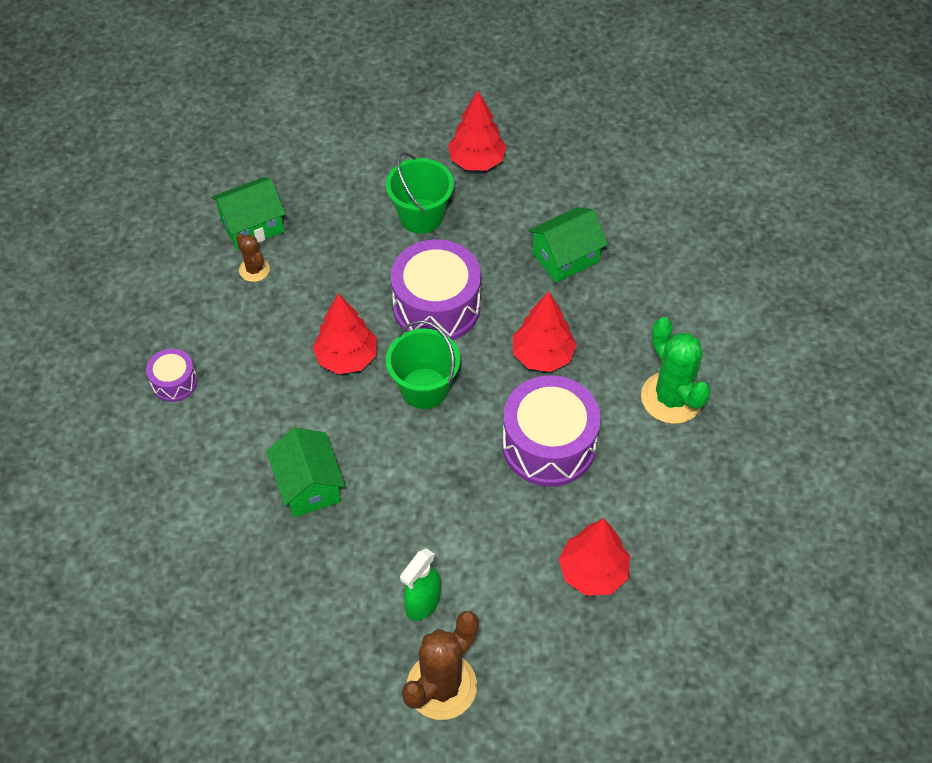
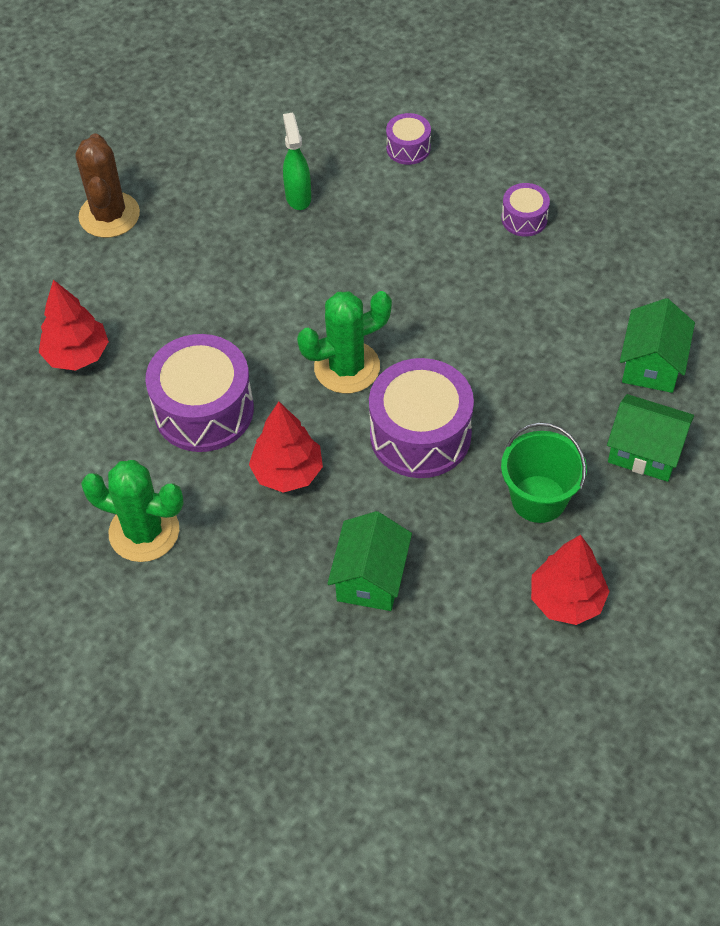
camera: 135 degrees right, 0 degrees up
(159, 517) = (408, 148): none -> purple drum
(254, 270) = (595, 335): brown cactus -> none
(309, 485) = (340, 241): green house -> green house (645, 451)
(347, 358) = (433, 337): red tree -> none
(422, 604) = (175, 243): green spray bottle -> green spray bottle (298, 197)
(424, 388) = (347, 367): green bucket -> green cactus

